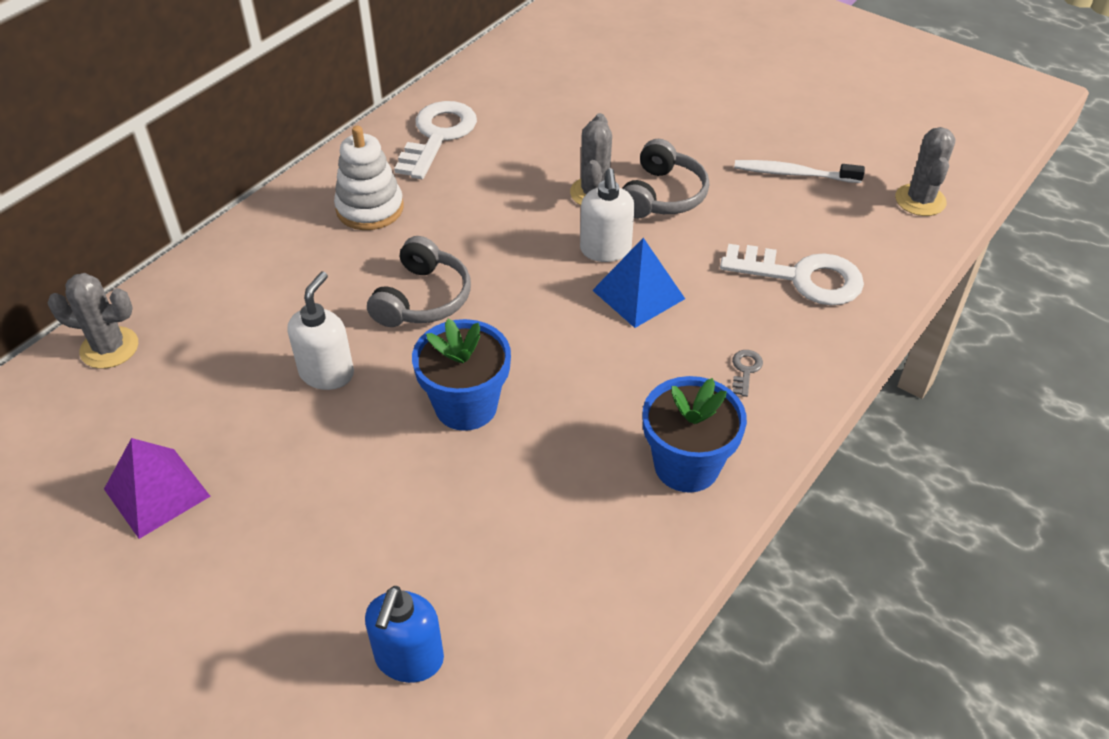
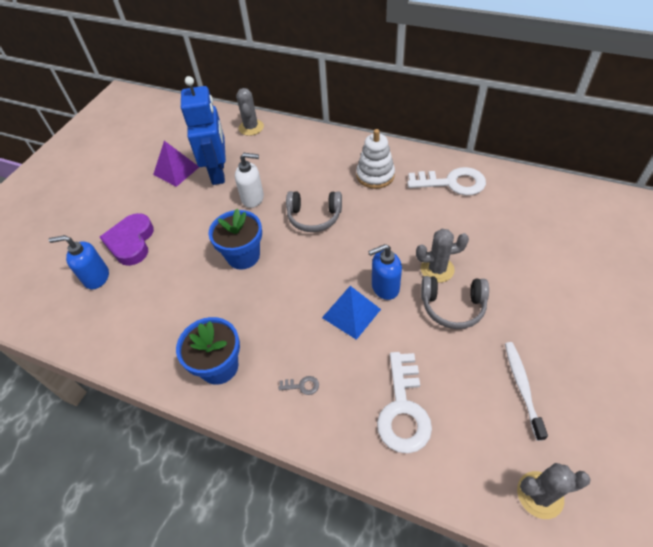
camera: 80 degrees right, 5 degrees up
(215, 418) = (218, 172): none -> blue robot
(337, 589) = (131, 242): none -> purple heart
(605, 250) = (385, 287): white soap dispenser -> blue soap dispenser

